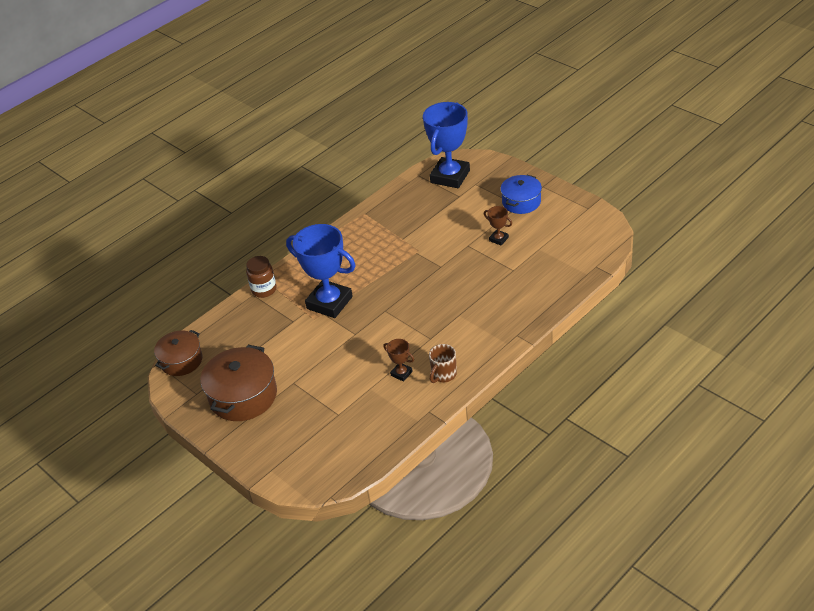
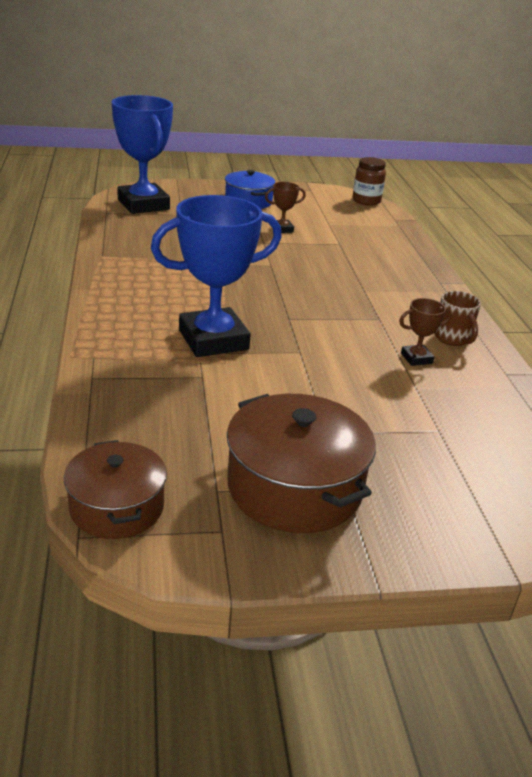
camera: 60 degrees left, 10 degrees down
(264, 290) = (99, 366): brown jar -> brown jar (366, 201)

